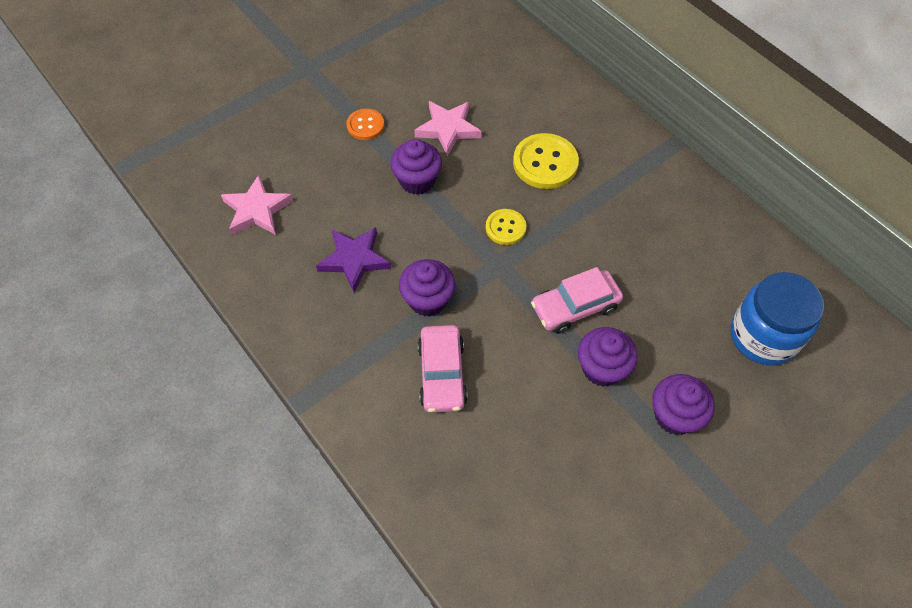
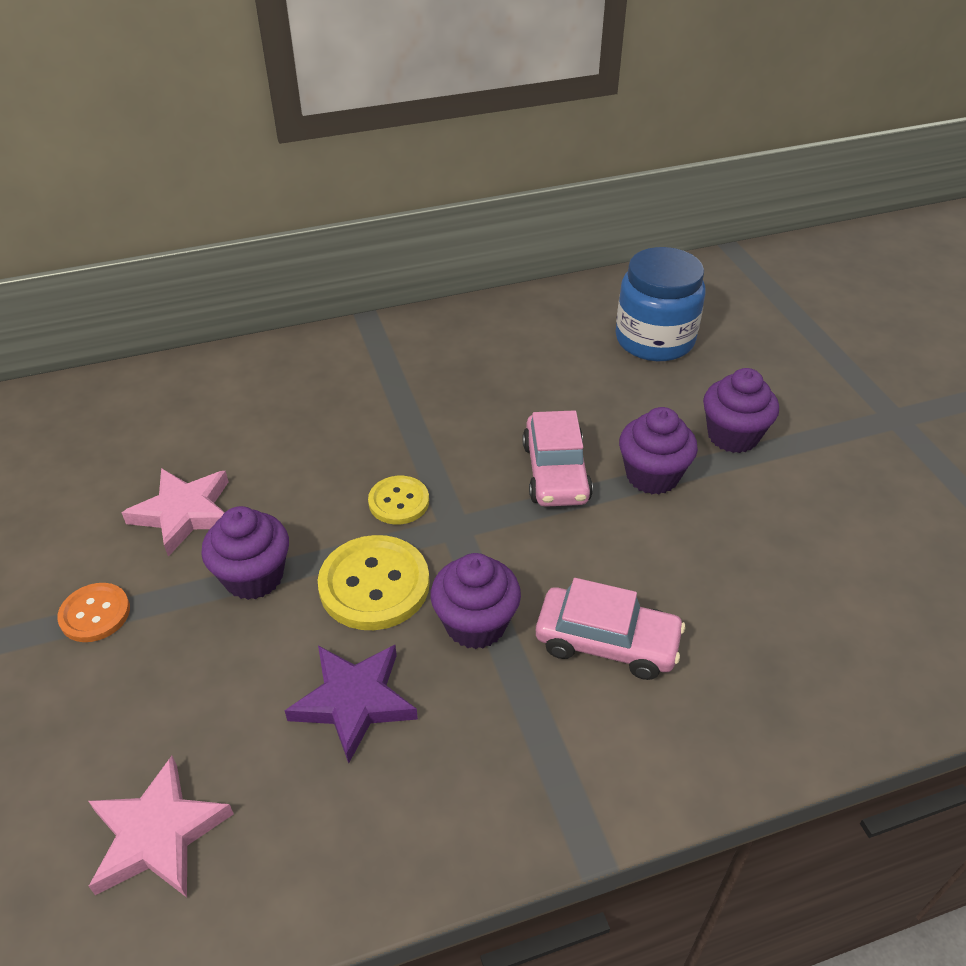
camera: 70 degrees left, 15 degrees down
(545, 163) = (318, 431): yellow button -> yellow button (374, 585)

